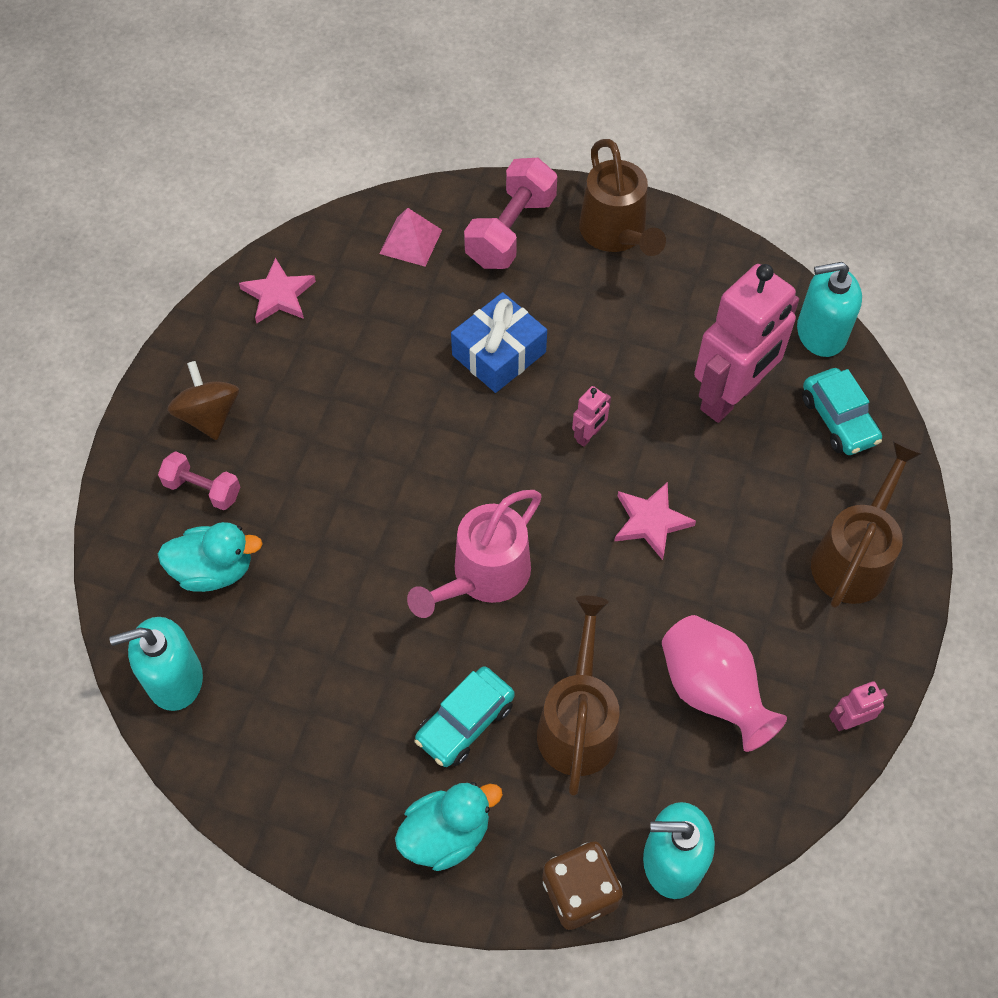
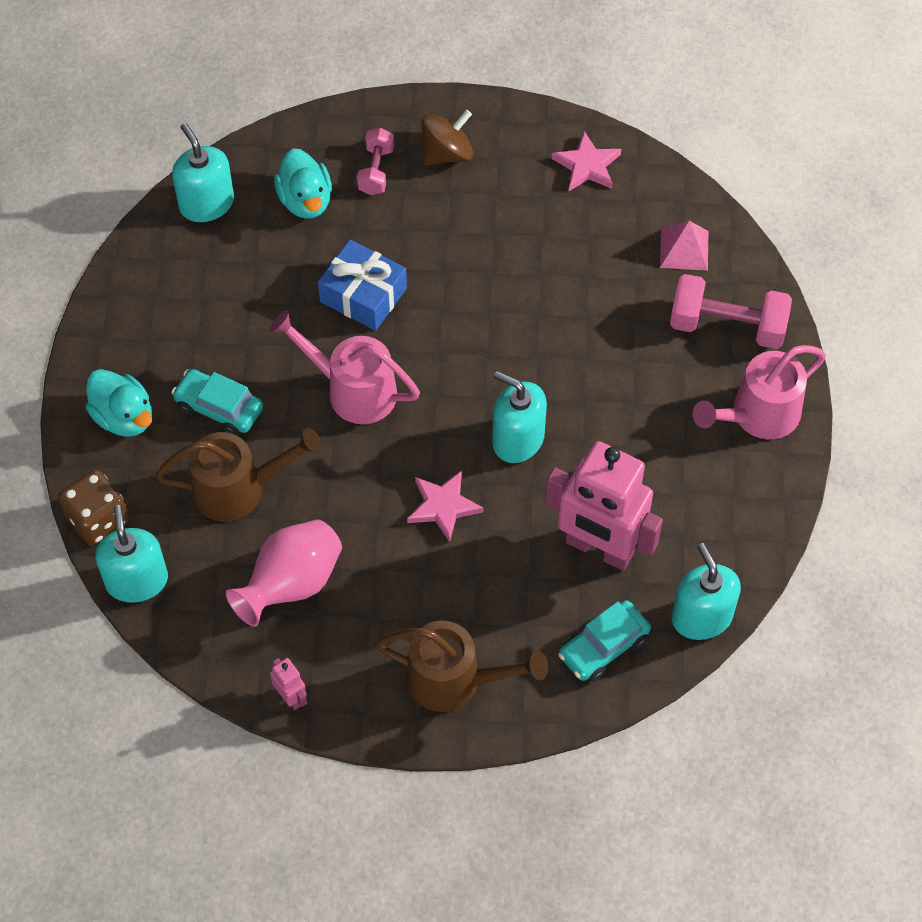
camera: 75 degrees right, 0 degrees up
(499, 354) = (582, 349): blue gift -> blue gift (363, 295)
(588, 435) = (518, 439): pink robot -> turquoise soap dispenser
(616, 235) = (757, 416): brown watering can -> pink watering can

